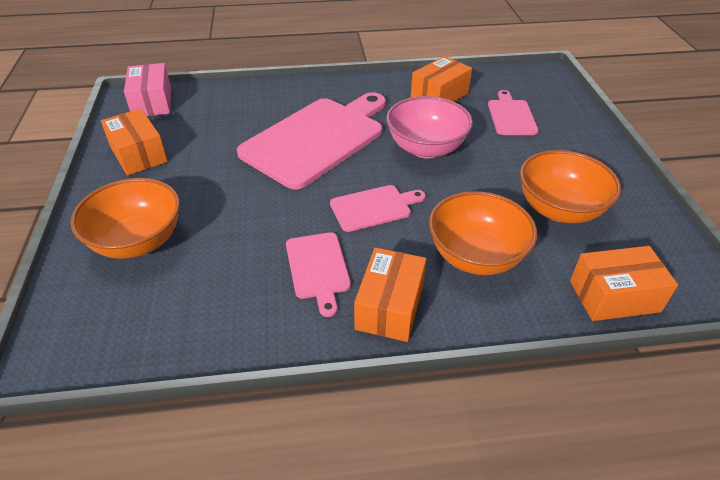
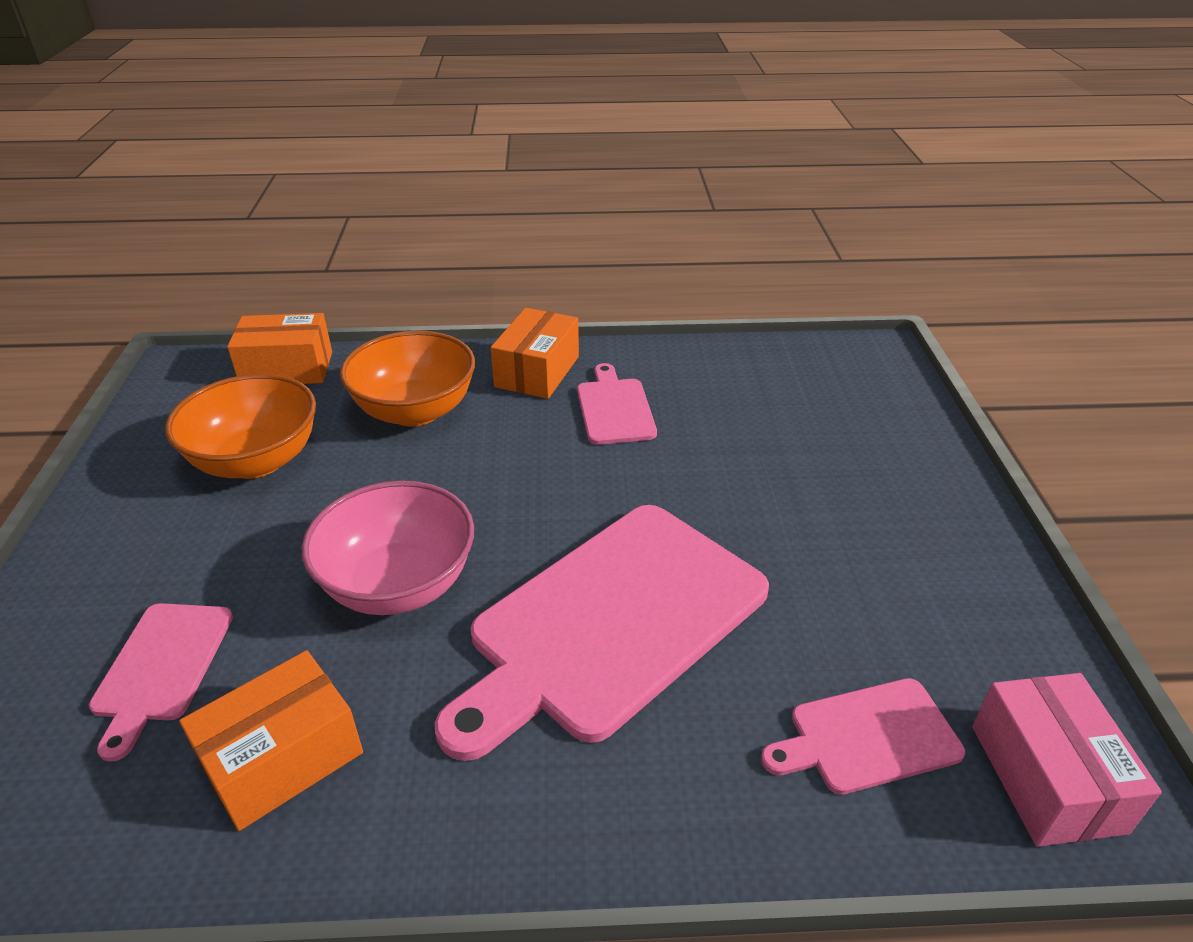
camera: 175 degrees left, 5 degrees down
(138, 154) = (963, 602): orange box -> none
(138, 241) = (859, 448): orange bowl -> none
(374, 207) = (528, 477): pink cutting board -> pink cutting board (867, 737)

